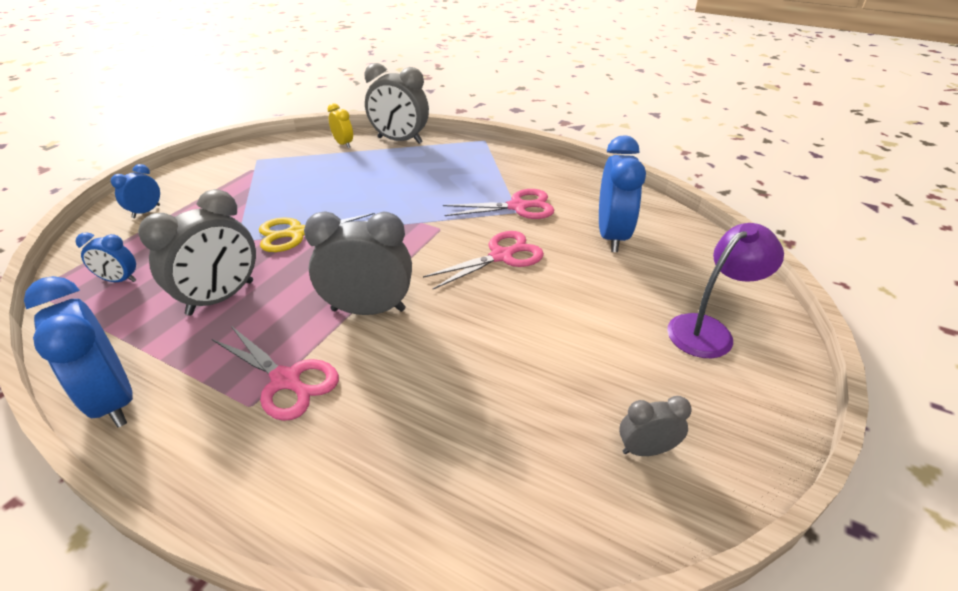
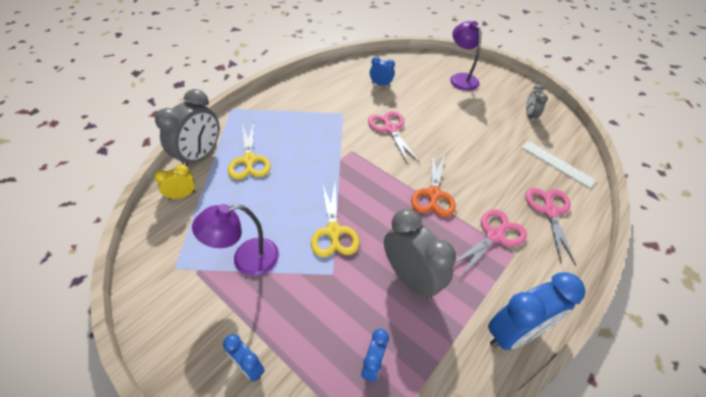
camera: 80 degrees left, 10 degrees up
(262, 189) = (246, 259): none -> purple lamp
(368, 309) = (433, 194): grey clock -> orange scissors
(401, 166) = (249, 160): none -> yellow scissors
(490, 493) = (557, 163): none -> white ruler
(517, 207) = (337, 112): pink scissors -> pink scissors (550, 211)
(612, 236) = (380, 84): blue clock -> blue clock, size x0.52

